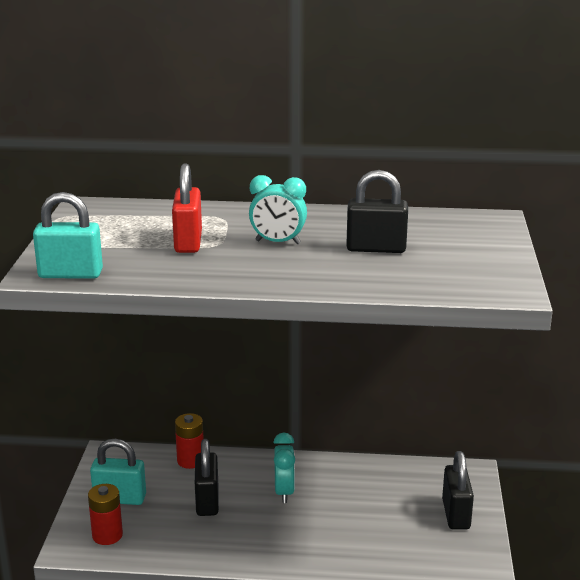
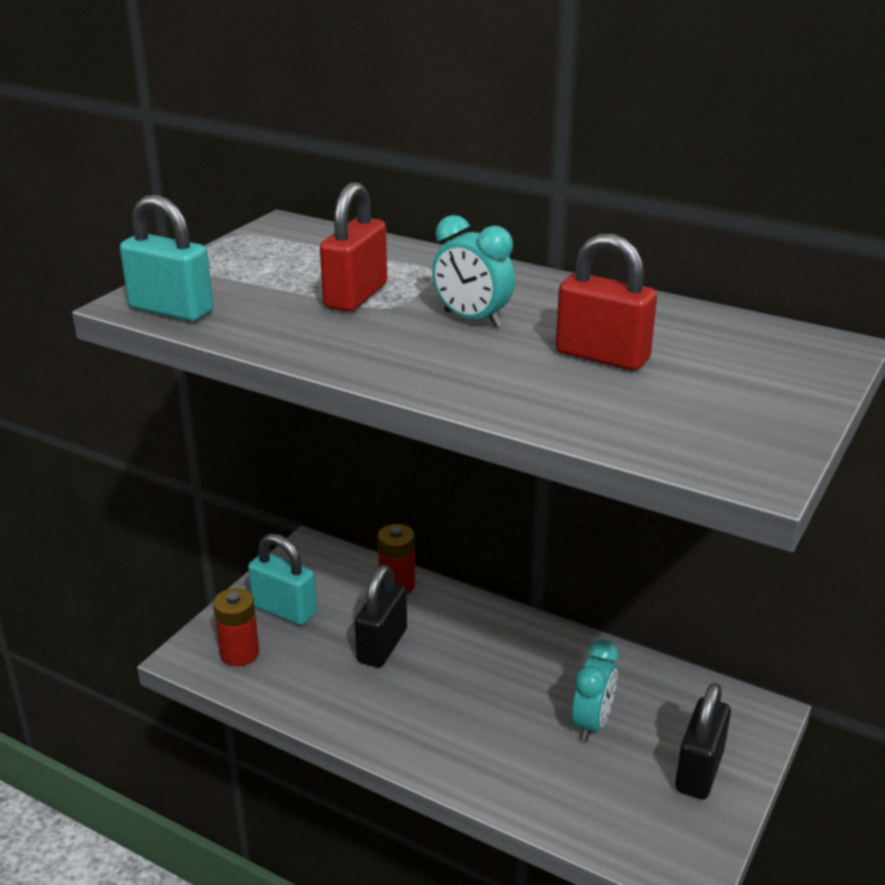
camera: 25 degrees right, 5 degrees up
(284, 492) = (484, 663): turquoise clock -> turquoise clock (592, 723)
(376, 248) = (602, 356): black padlock -> red padlock

